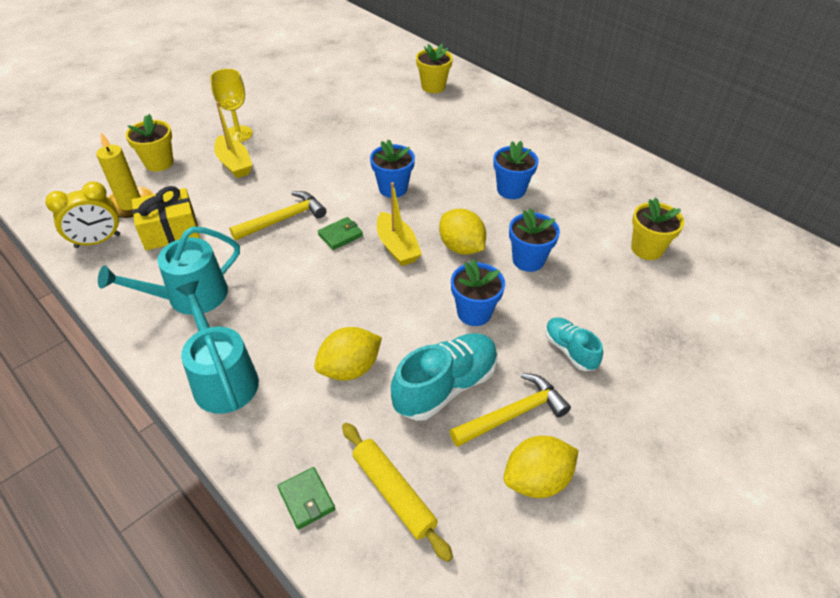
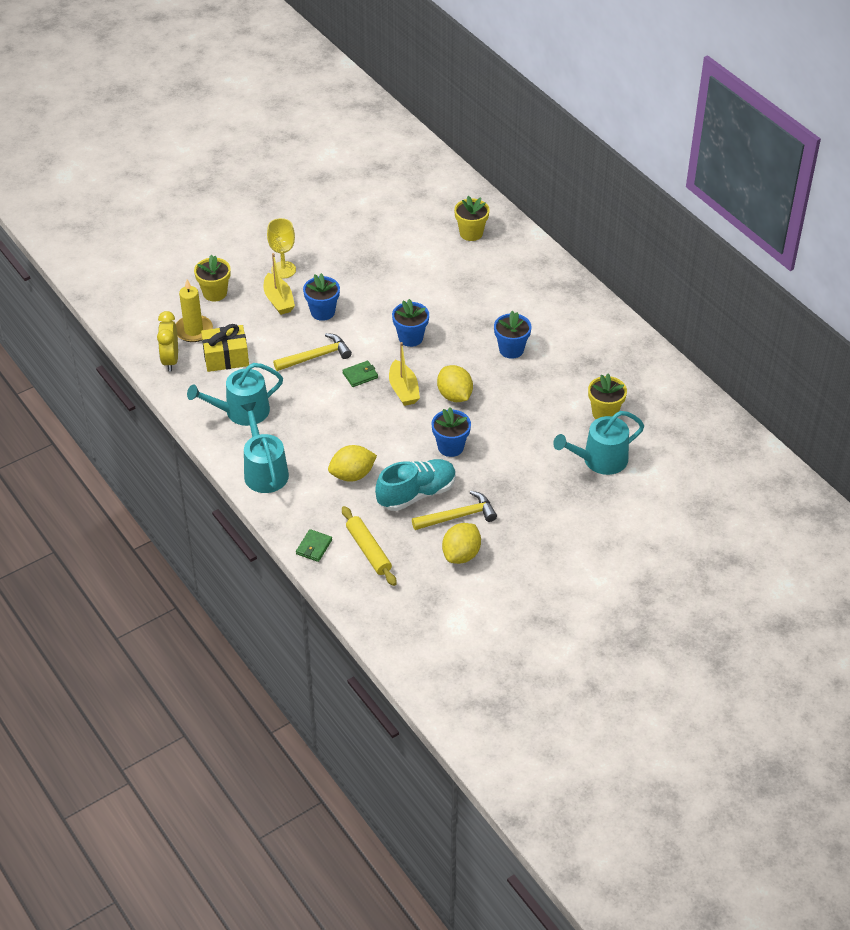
camera: 10 degrees right, 0 degrees up
(98, 241) = (170, 360): yellow clock -> yellow clock turned 105 degrees clockwise
(306, 499) = (314, 547): green wallet -> green wallet turned 45 degrees clockwise
(528, 260) = (505, 412): blue flower pot -> blue flower pot (322, 312)
(536, 480) = (461, 554): yellow lemon -> yellow lemon turned 45 degrees counterclockwise
(569, 350) = (512, 481): turquoise shoe -> none
(668, 308) = (600, 460): none -> turquoise watering can

